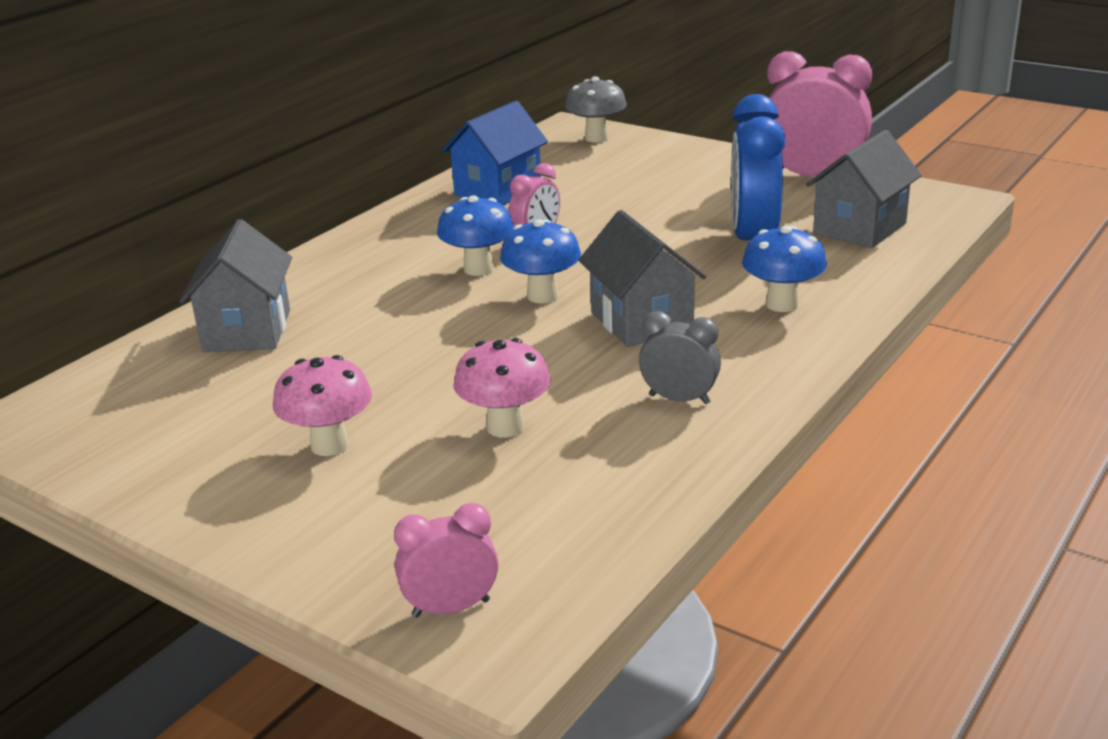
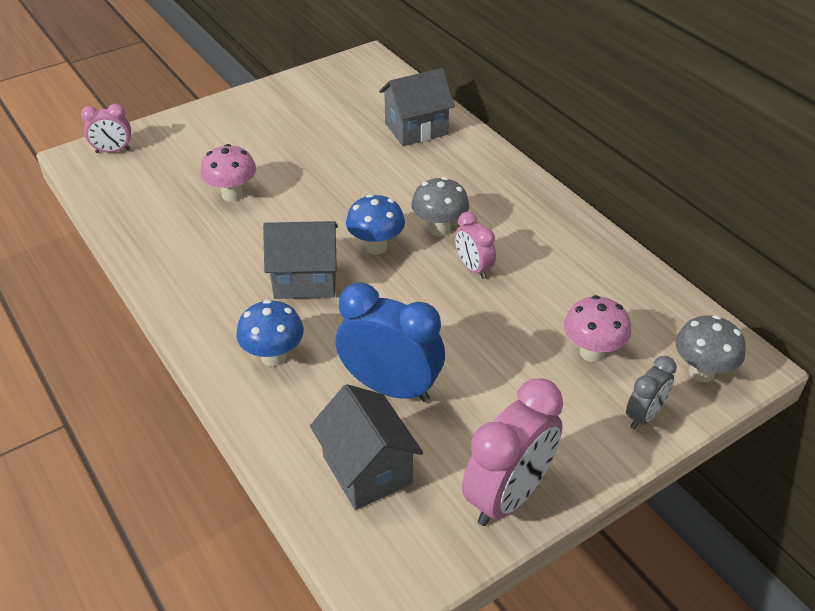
camera: 110 degrees right, 15 degrees up
(247, 331) = (416, 129): grey house -> grey house turned 45 degrees counterclockwise
(329, 445) = (267, 139): pink mushroom -> pink mushroom (592, 352)
(451, 608) = (113, 151): pink clock -> pink clock turned 75 degrees clockwise
(478, 269) = (439, 229): blue mushroom -> grey mushroom
(498, 191) = (587, 272): blue house -> none
(679, 399) = (201, 264): grey clock -> grey clock (644, 415)

